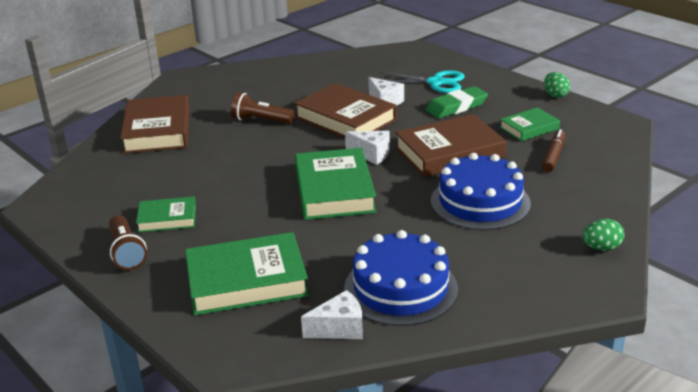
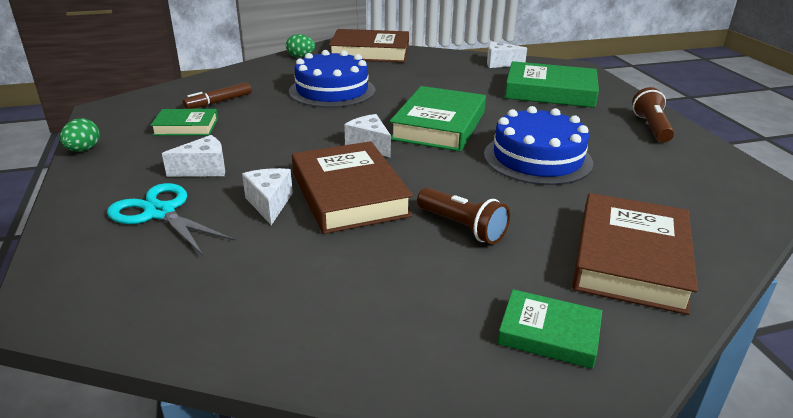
camera: 155 degrees left, 0 degrees up
(167, 218) = (613, 143): green book -> green book (549, 334)
(400, 288) = (447, 68): blue cake -> blue cake (537, 158)
(449, 152) = (295, 127): brown book -> brown book (370, 52)
(456, 107) = (204, 169): green eraser -> white cheese

